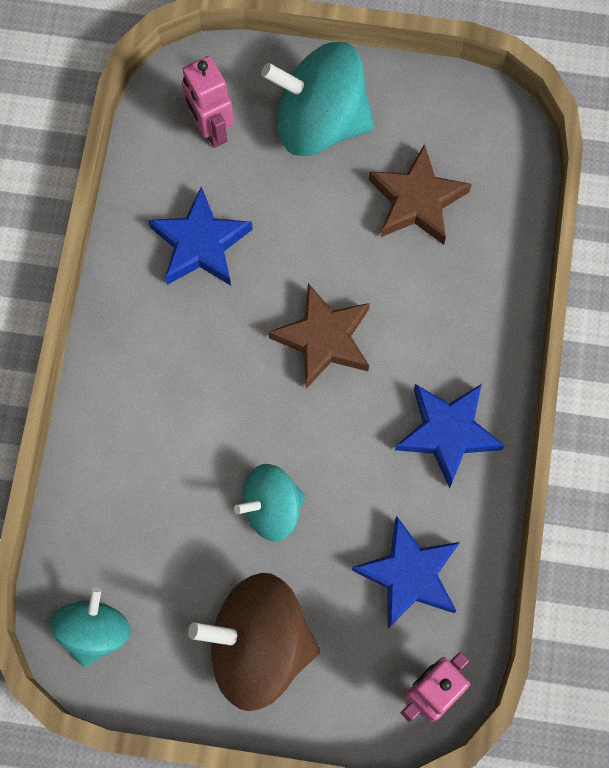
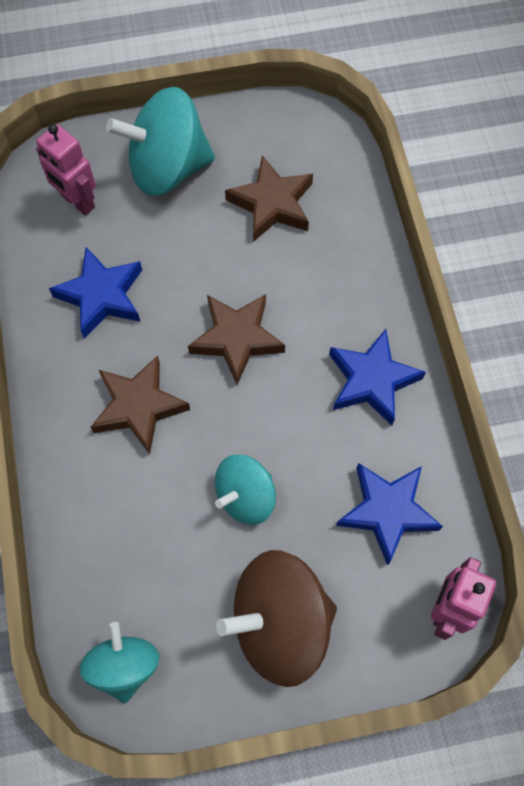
camera: 20 degrees left, 5 degrees down
(197, 377) = (138, 406): none -> brown star

